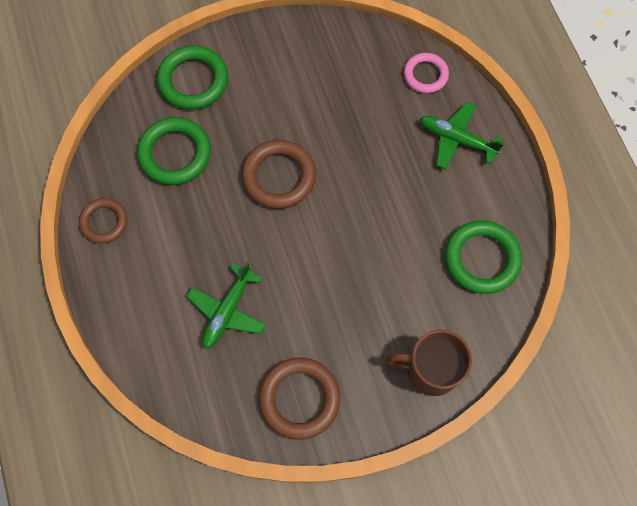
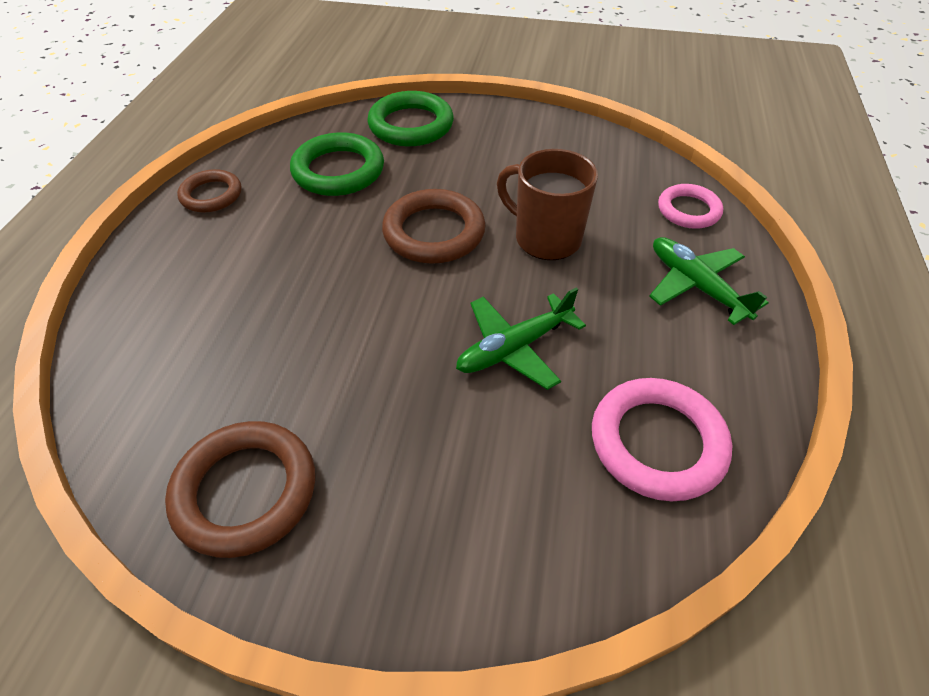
camera: 30 degrees right, 20 degrees down
(227, 311) = (254, 335): green plane -> green plane (514, 348)
(430, 370) = (473, 564): brown mug -> brown mug (546, 238)
(481, 259) = (657, 442): green ring -> pink ring

